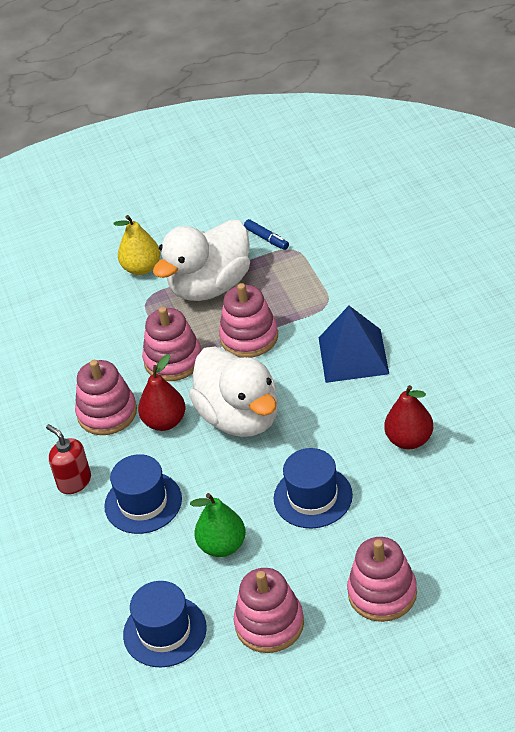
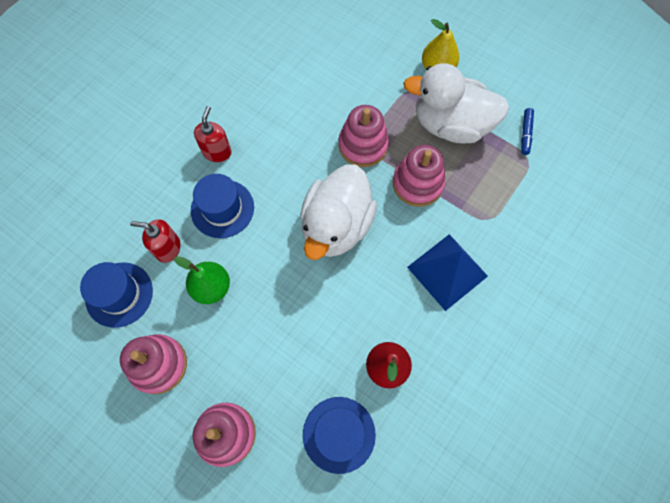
camera: 50 degrees right, 25 degrees up
(107, 413) = (289, 133): pink stacking toy -> none
(148, 568) = (168, 248): none -> red soap dispenser
(165, 422) = (302, 176): red pear -> none
(313, 497) = (290, 325): blue hat -> blue hat (339, 434)

